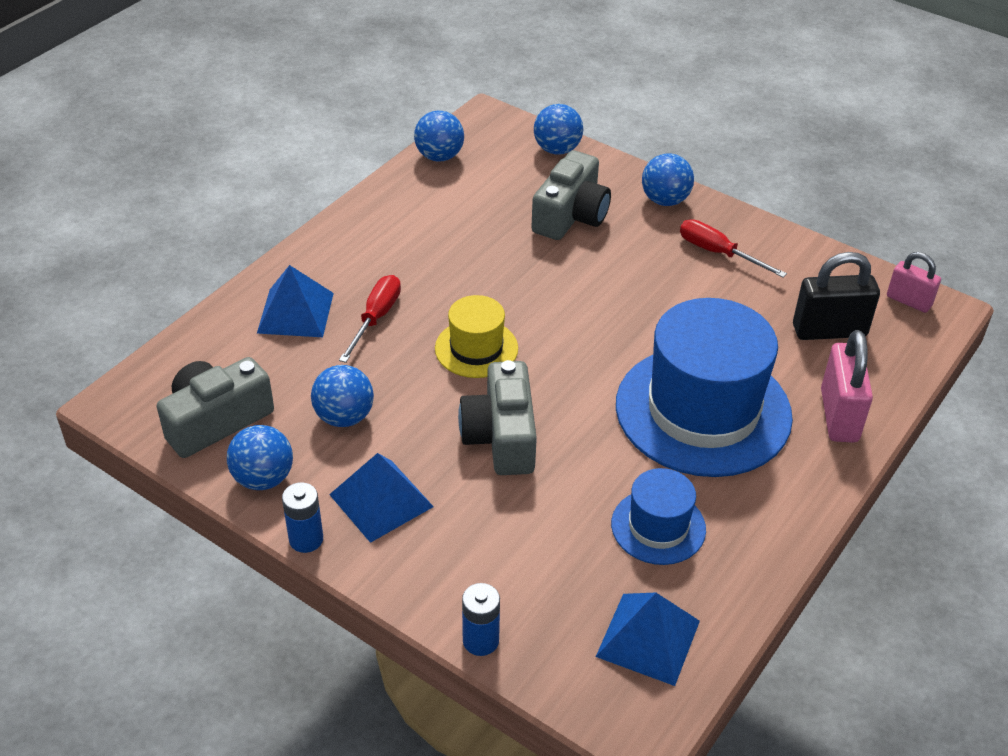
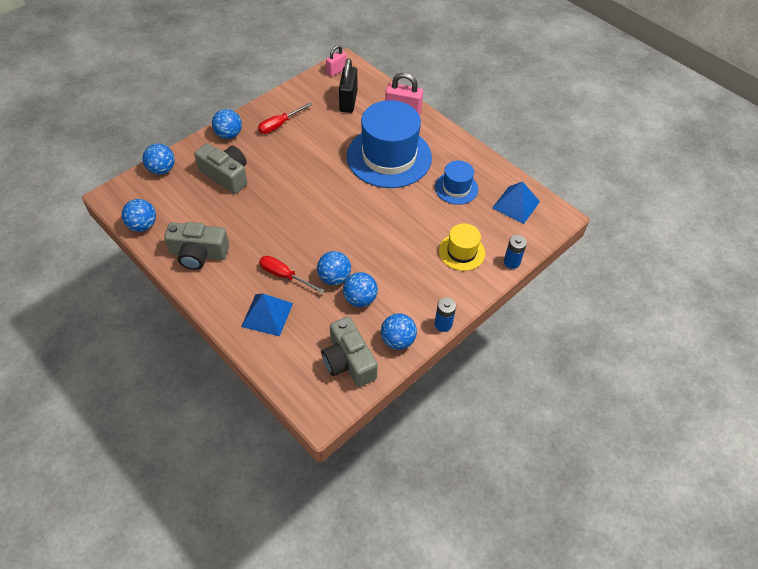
camera: 80 degrees left, 10 degrees up
(381, 500) = (422, 289): blue pyramid -> none
(384, 378) = (334, 278): none -> blue ball
(476, 348) = (322, 234): yellow hat -> yellow hat (461, 252)
(501, 436) = (389, 234): grey camera -> grey camera (198, 254)

